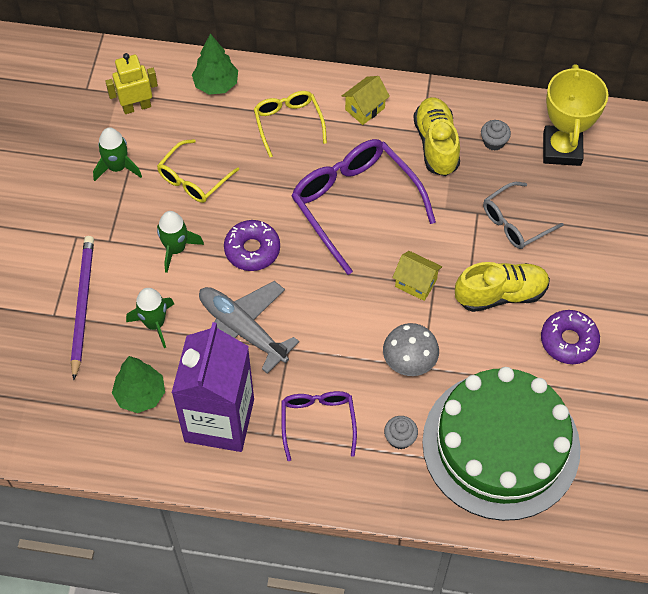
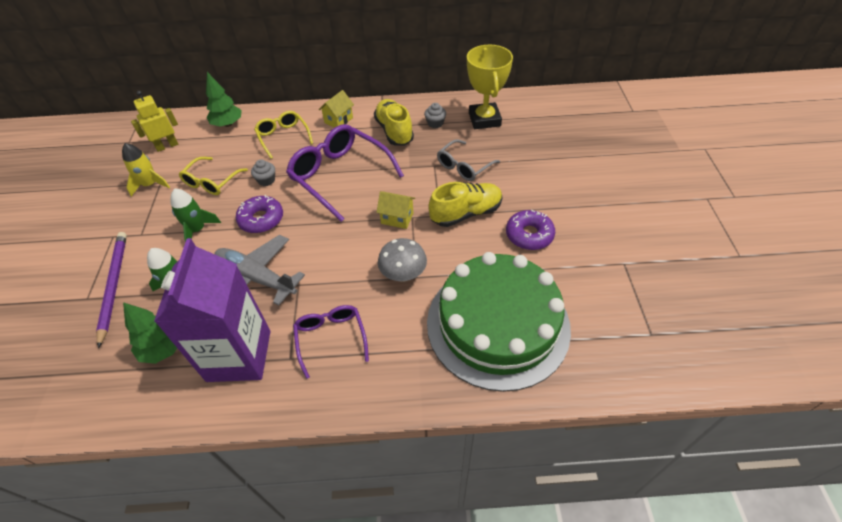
camera: 10 degrees left, 10 degrees down
(117, 167) = (150, 185): green rocket -> yellow rocket
(400, 438) = (407, 337): grey cupcake -> grey cupcake (266, 180)

